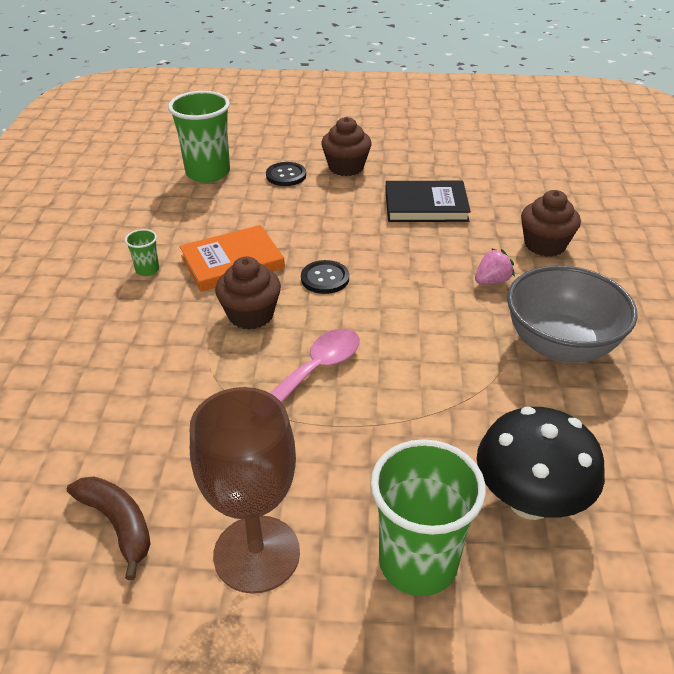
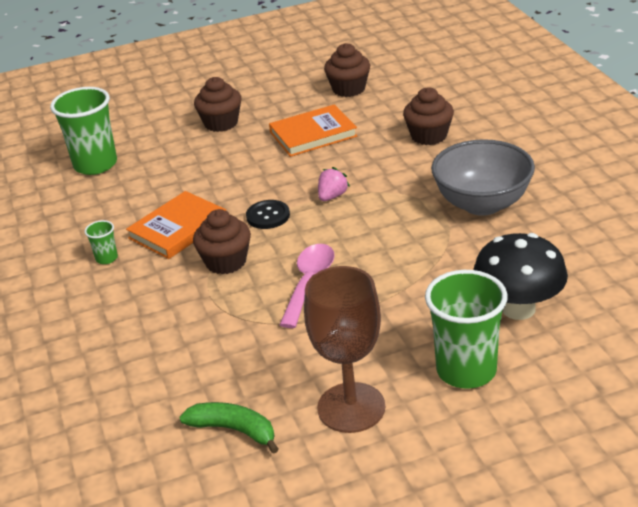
camera: 20 degrees left, 5 degrees down
(118, 524) = (234, 430): brown banana -> green banana
(286, 175) = (171, 146): black button -> none
(426, 205) = (313, 134): black book -> orange book
(491, 169) = (349, 89): none -> brown cupcake
(492, 281) = (404, 175): pink strawberry -> pink strawberry (332, 196)

